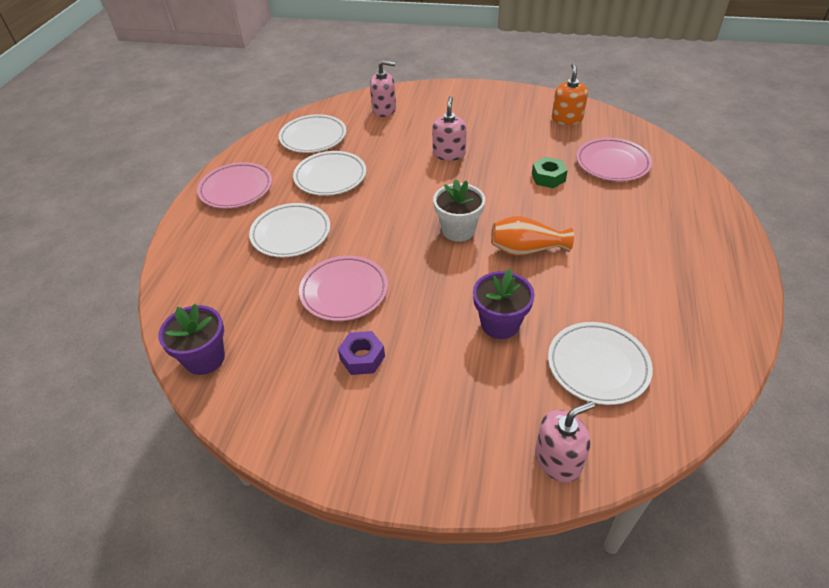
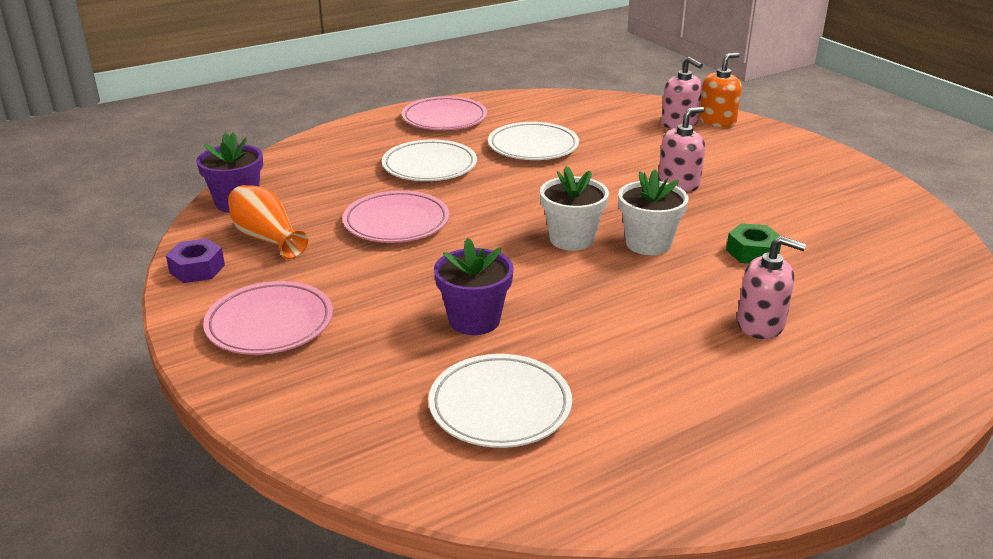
camera: 45 degrees right, 15 degrees down
(313, 137) = (572, 114): white plate -> none
(362, 358) = (328, 268): purple nut -> purple nut (197, 269)
(498, 206) = (648, 244): none -> white flower pot
(526, 249) = (609, 289): orange vase -> orange vase (267, 238)
(558, 460) = (335, 432): pink soap dispenser -> pink soap dispenser (760, 324)
(567, 119) = (883, 219): orange soap dispenser -> orange soap dispenser (717, 121)
(612, 163) = (862, 281): pink plate -> pink plate (270, 324)

